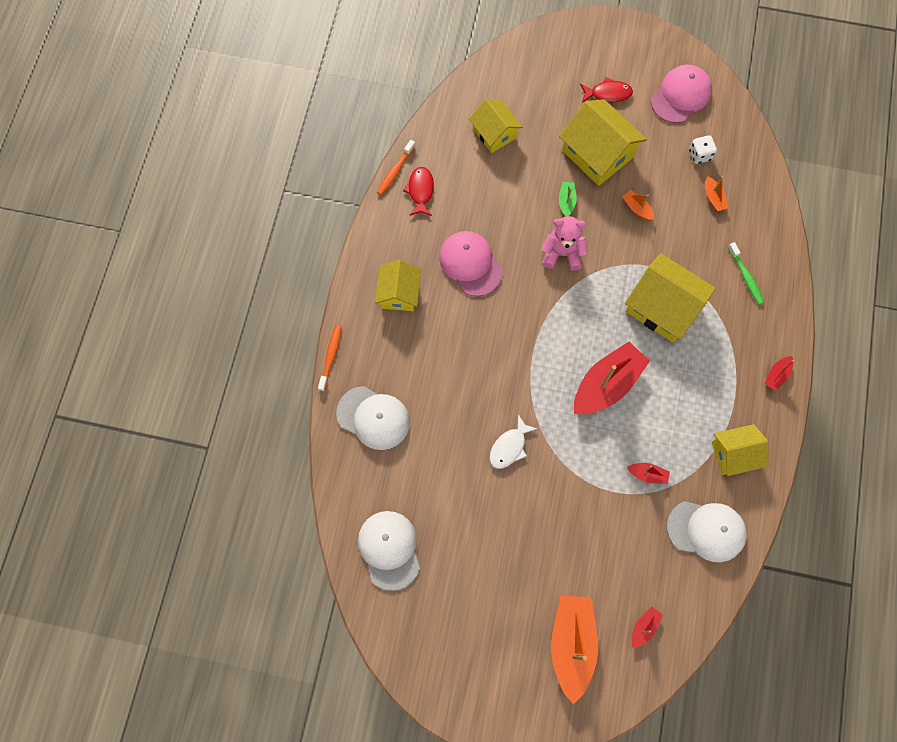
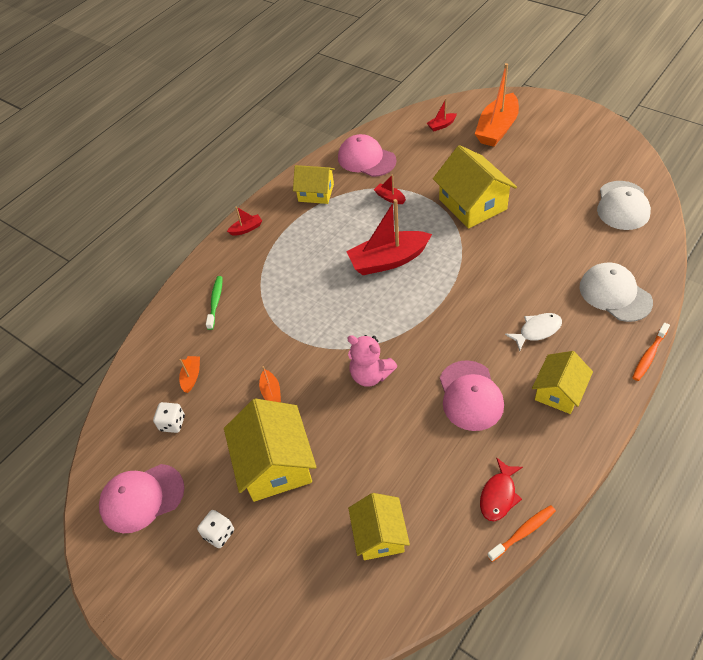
camera: 150 degrees left, 20 degrees down
(509, 447) = (494, 242): white fish -> white fish (537, 331)
(566, 201) = (338, 424): green boat -> none
(608, 93) = (219, 534): red fish -> white dice
(662, 307) = (304, 301): yellow house -> yellow house (472, 204)
(706, 530) = (366, 159): white cap -> pink cap

